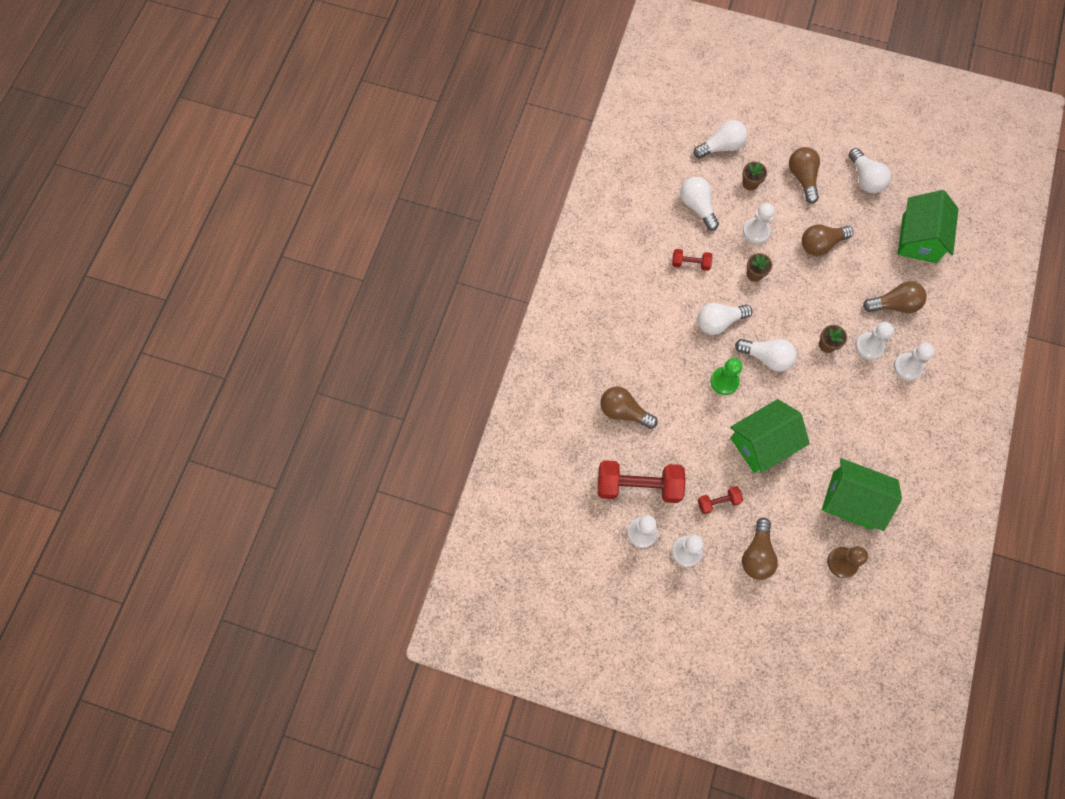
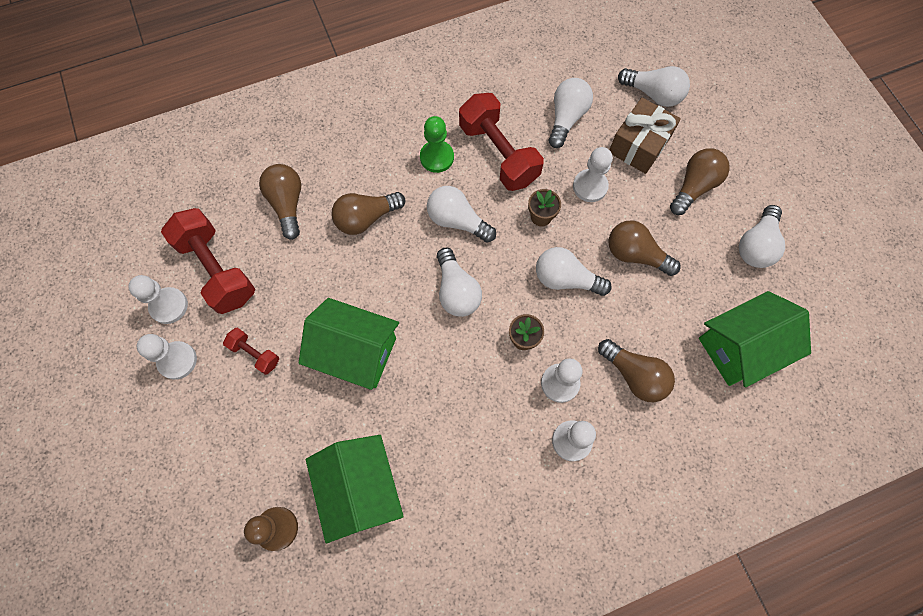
camera: 50 degrees right, 0 degrees up
(690, 263) = (498, 154): red dumbbell -> red dumbbell, size x2.02
(724, 381) = (395, 270): green pawn -> green pawn (437, 157)
(750, 183) = (639, 145): brown flower pot -> brown gift
(757, 554) = (223, 432): brown light bulb -> brown light bulb (366, 218)
(806, 293) = (565, 279): none -> white light bulb

